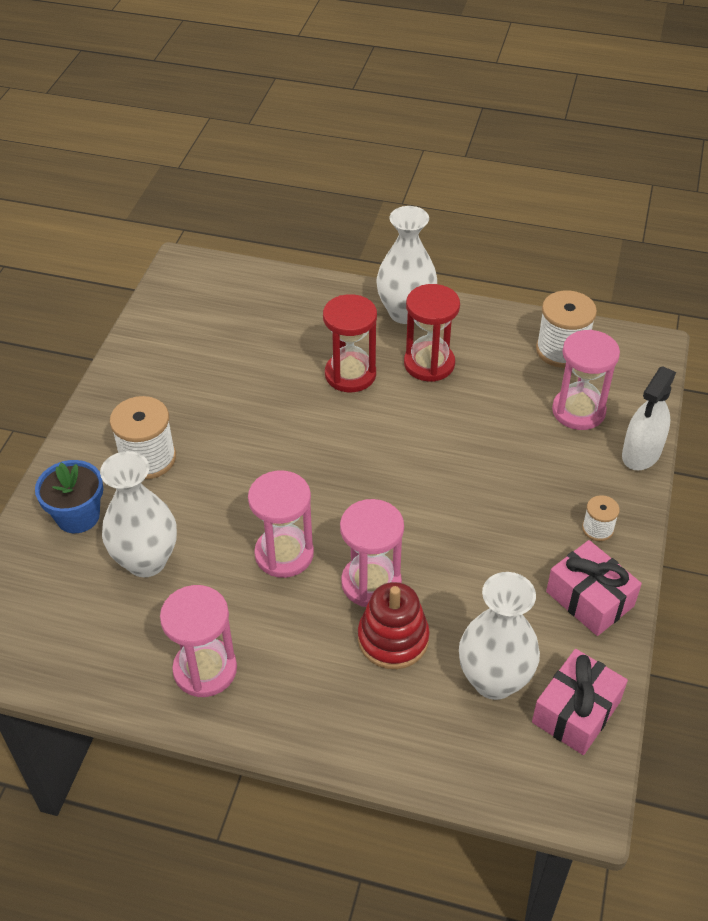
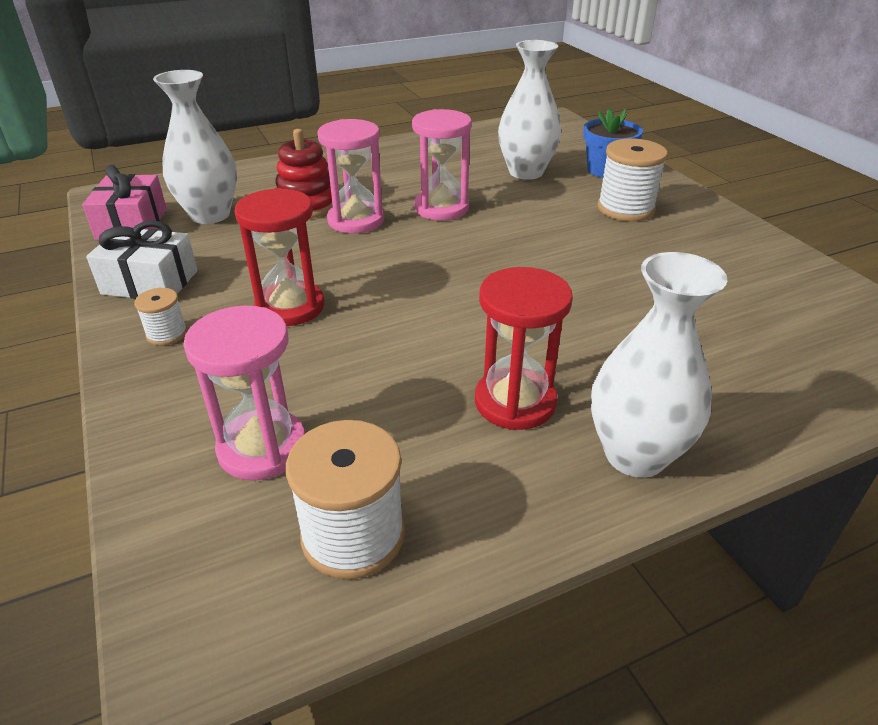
camera: 140 degrees right, 10 degrees down
(205, 669) = (415, 155): pink hourglass -> none
(350, 374) = (581, 342): red hourglass -> red hourglass (290, 307)
(589, 599) = (150, 282): pink gift -> white gift
(641, 453) = (139, 436): white spray bottle -> none

